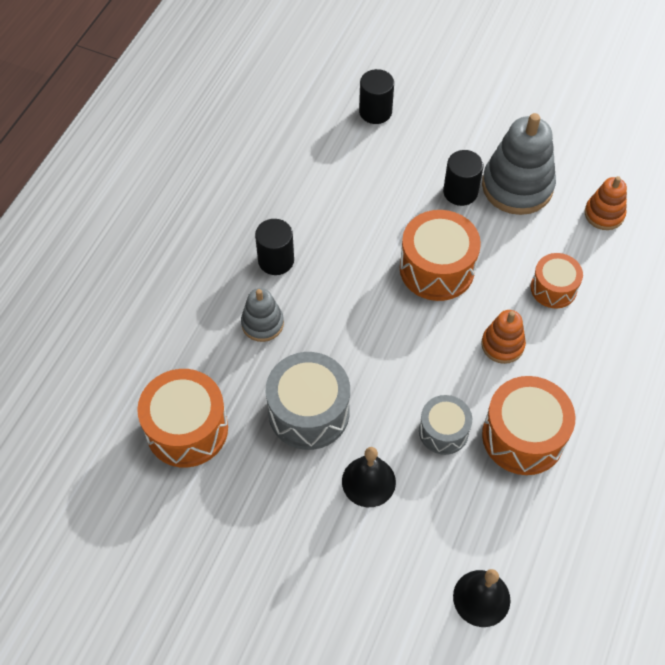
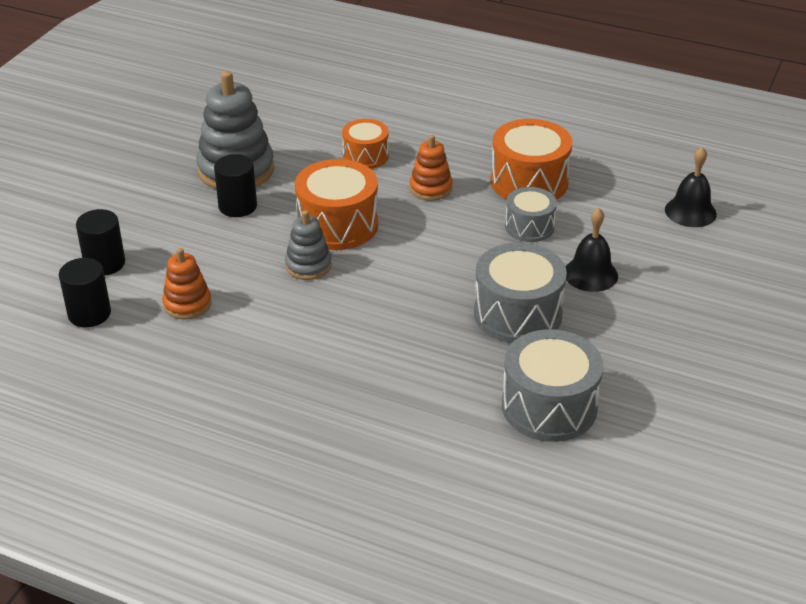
camera: 90 degrees left, 20 degrees down
(187, 429) = (549, 407): orange drum -> grey drum
(262, 323) = (406, 350): grey stacking toy -> grey stacking toy (308, 266)
(276, 260) = (318, 341): black cylinder -> black cylinder (89, 314)
(604, 214) = (279, 122): orange stacking toy -> orange stacking toy (187, 304)

